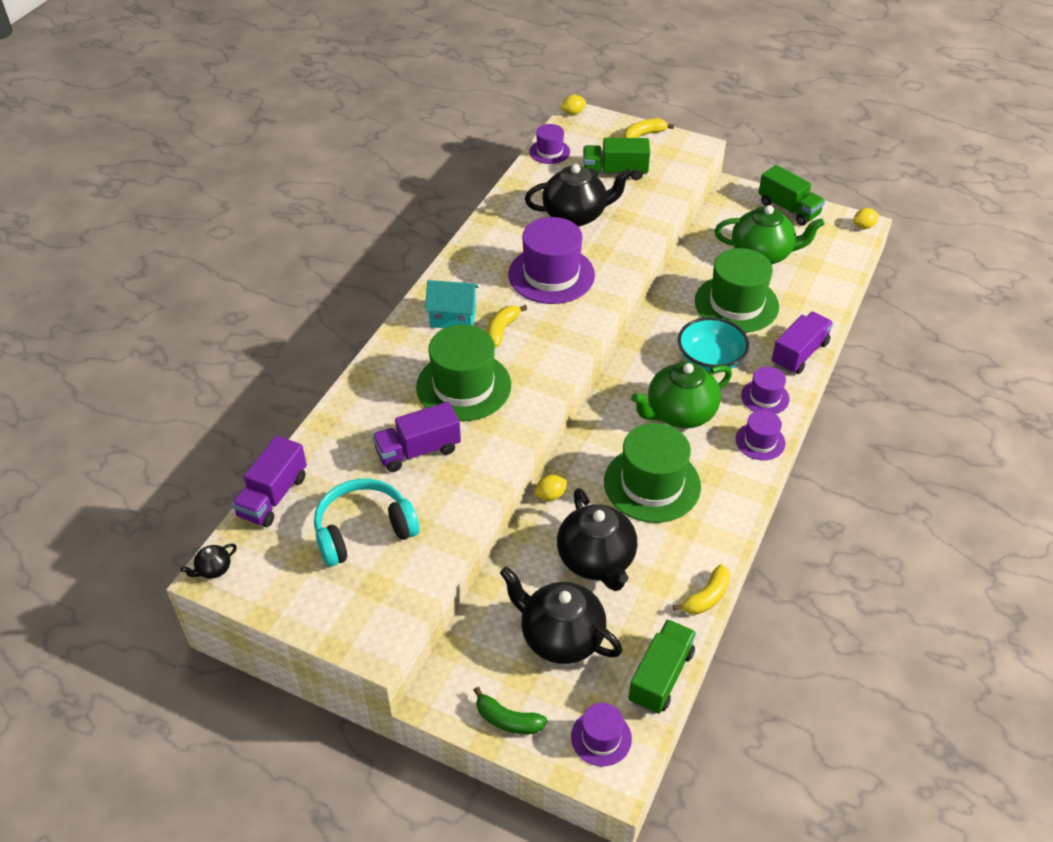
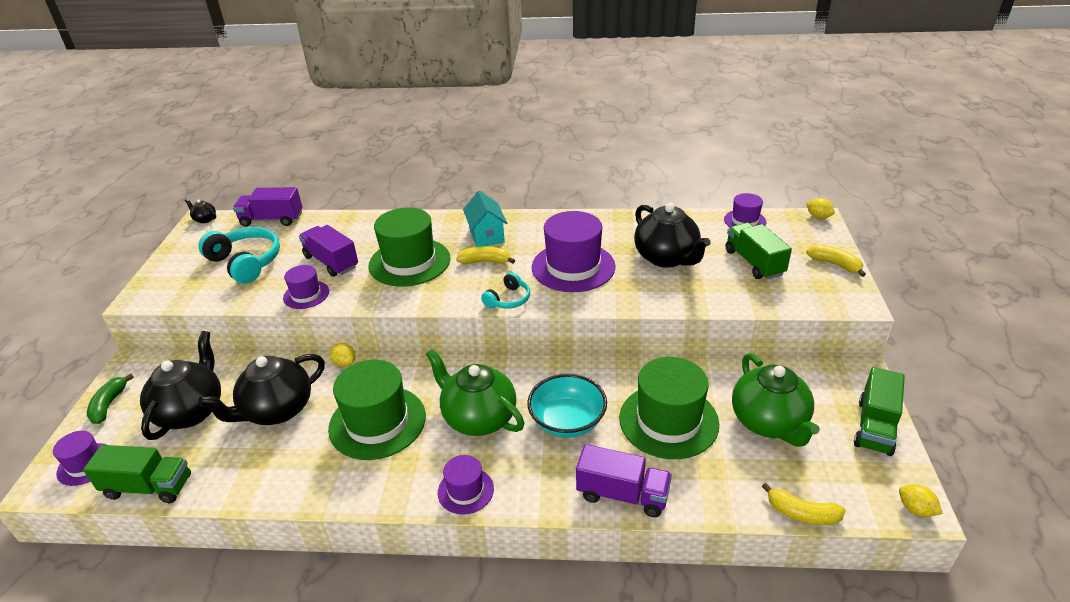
camera: 70 degrees right, 10 degrees down
(576, 330) = (508, 299): none -> turquoise headphones
(707, 597) = (243, 497): yellow banana -> yellow banana (802, 514)
(765, 397) = (534, 479): purple hat -> purple hat (306, 295)

